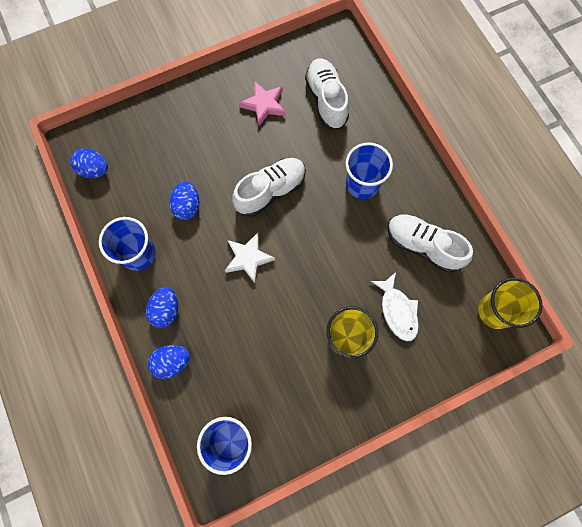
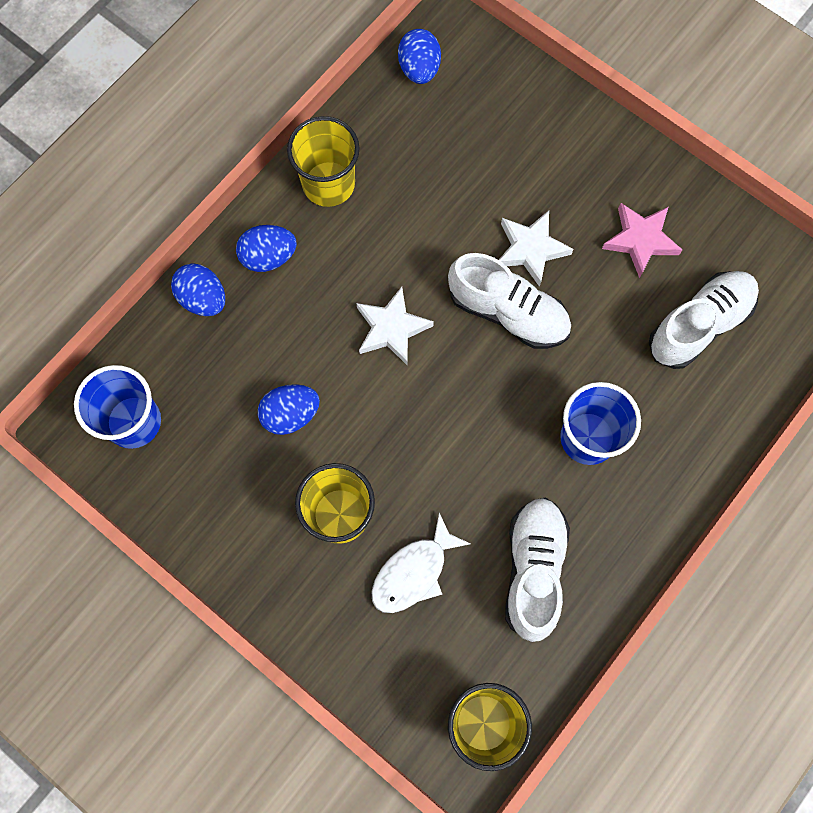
camera: 65 degrees right, 0 degrees up
(138, 254) = (328, 184): blue cup -> yellow cup
(187, 206) = (427, 212): blue egg -> blue egg (290, 414)
(240, 162) = (531, 249): none -> white star

